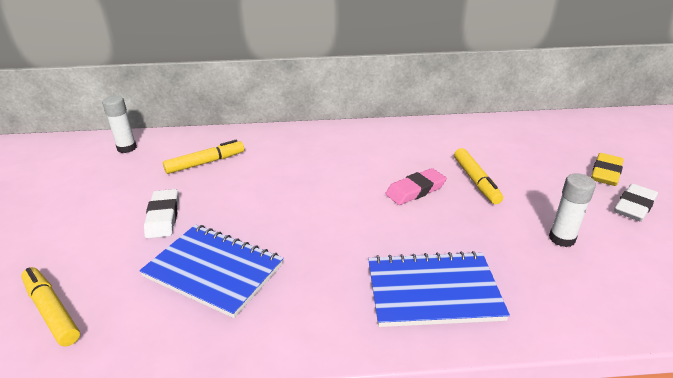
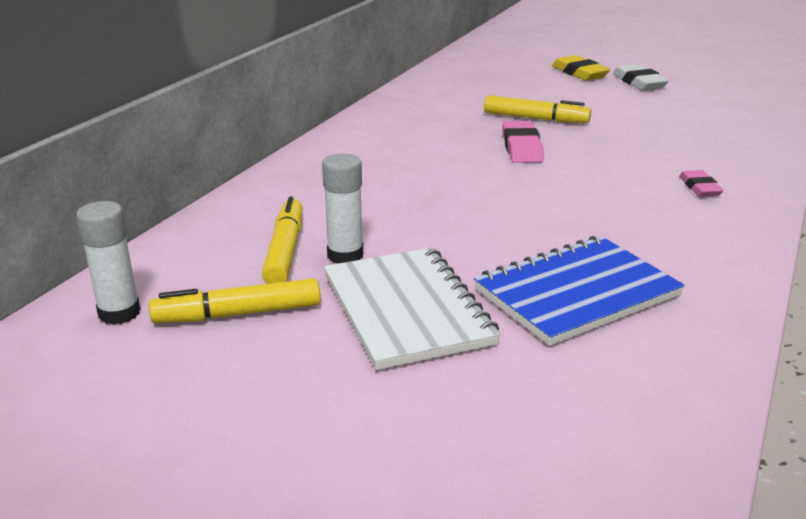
camera: 60 degrees left, 5 degrees down
(52, 311) = (574, 438): yellow marker -> yellow marker (238, 314)
(163, 217) = (407, 310): white eraser -> white notebook
(433, 291) = (699, 187): blue notebook -> pink eraser
(562, 239) = (662, 119): white glue stick -> white glue stick (345, 255)

